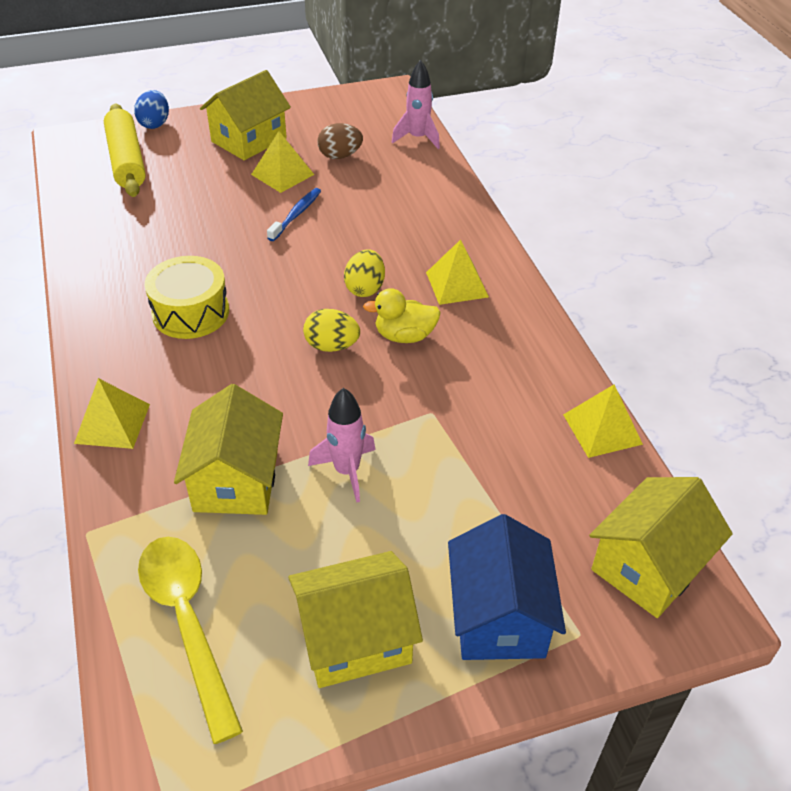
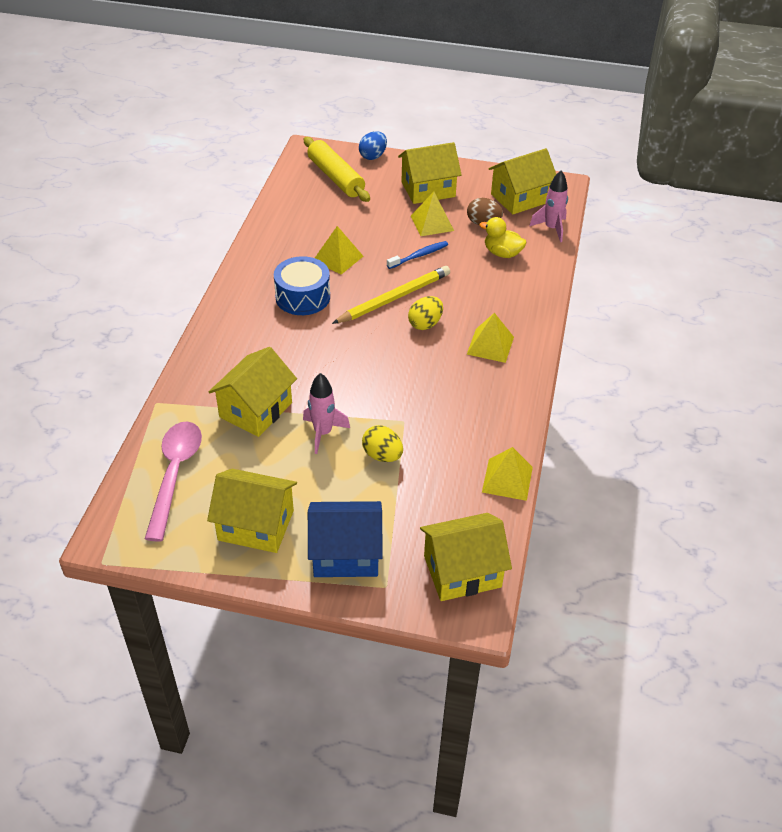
camera: 30 degrees right, 0 degrees up
(112, 423) = (210, 347): yellow pyramid -> yellow pyramid (338, 258)
(127, 160) = (336, 177): yellow rolling pin -> yellow rolling pin turned 45 degrees counterclockwise
(188, 623) = (175, 474): yellow spoon -> pink spoon
(190, 312) = (303, 297): yellow drum -> blue drum
(305, 272) = (394, 298): none -> yellow pencil
(332, 346) = (373, 353): yellow egg -> yellow egg (382, 455)
(358, 118) = (520, 198): none -> yellow house
(404, 336) = (426, 365): yellow duck -> yellow duck (502, 253)
(499, 617) = (346, 554): blue house -> blue house turned 60 degrees clockwise

